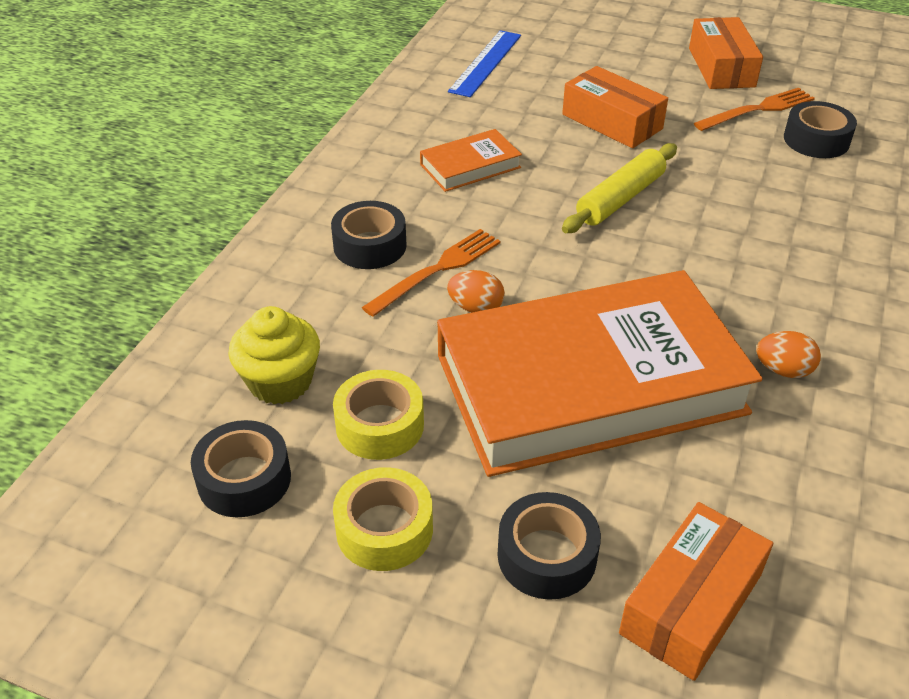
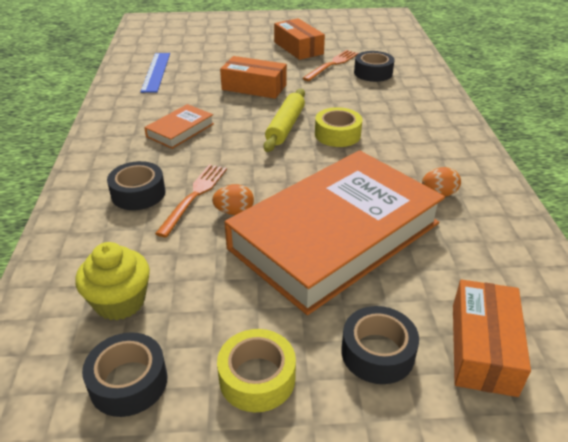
camera: 25 degrees left, 5 degrees down
(380, 425) = (212, 307): yellow tape -> yellow tape (337, 134)

